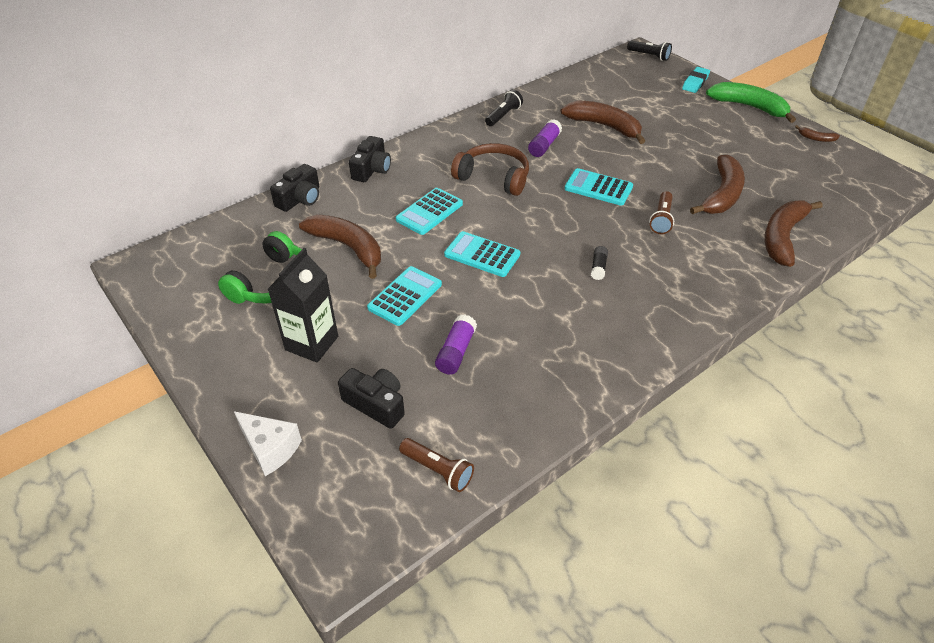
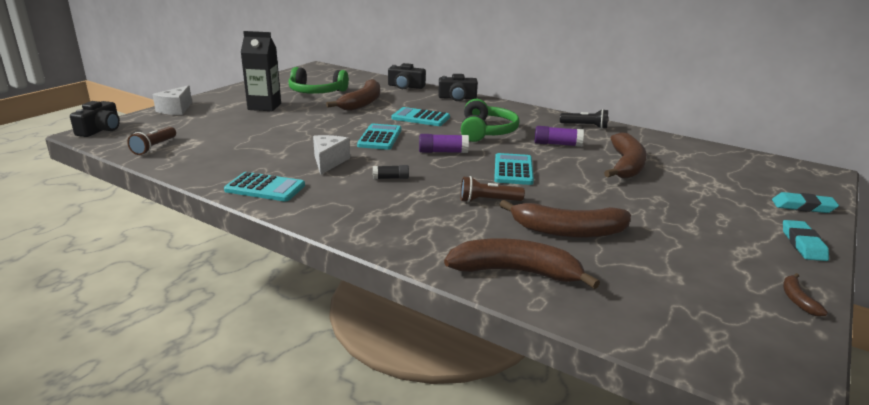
camera: 70 degrees right, 20 degrees down
(376, 404) = (212, 127): black camera -> black camera (100, 130)
(405, 296) = (319, 122): turquoise calculator -> turquoise calculator (265, 188)
(456, 352) = (266, 141): purple glue stick -> purple glue stick (443, 152)
(493, 177) = (486, 131): brown headphones -> green headphones
(542, 305) = (329, 162): none -> white cheese
(649, 56) = (818, 178): black flashlight -> none
(749, 107) = (803, 244): green banana -> turquoise eraser

